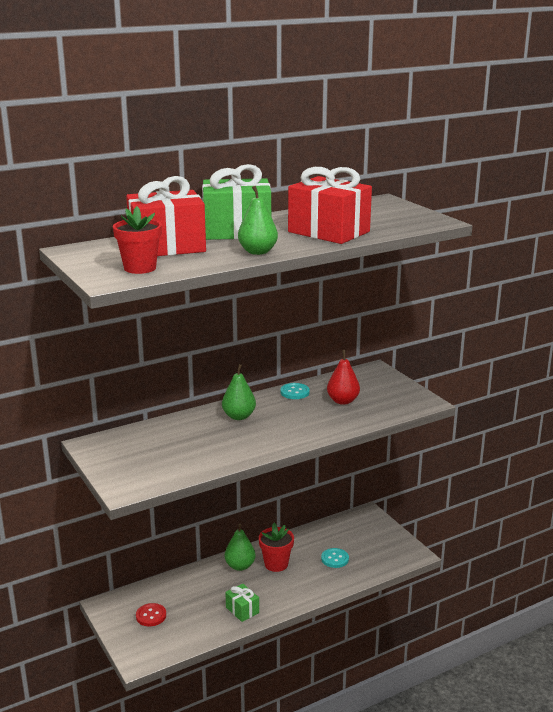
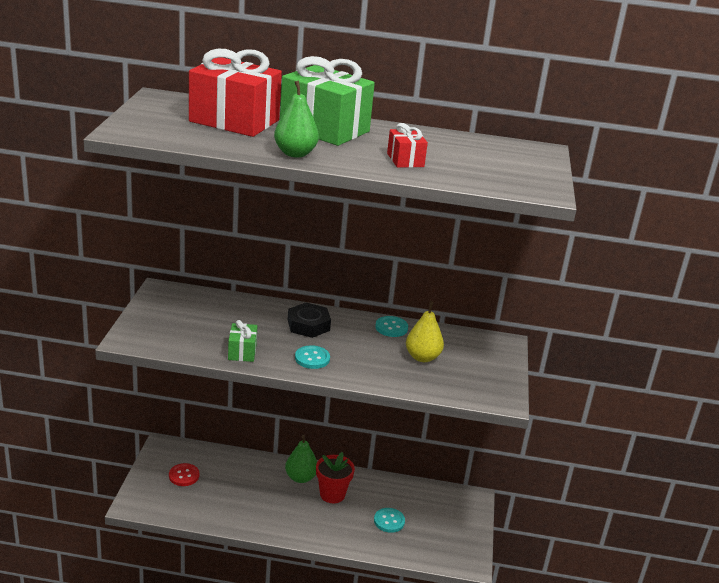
camera: 35 degrees right, 5 degrees up
(140, 268) = (170, 130): red flower pot -> none
(239, 416) = (308, 325): green pear -> black nut
(242, 610) = (256, 516): green gift -> green gift (242, 352)
(277, 436) = (312, 358): none -> turquoise button
(329, 232) = (405, 160): red gift -> red gift, size x0.48
(343, 401) = (422, 357): red pear -> yellow pear

